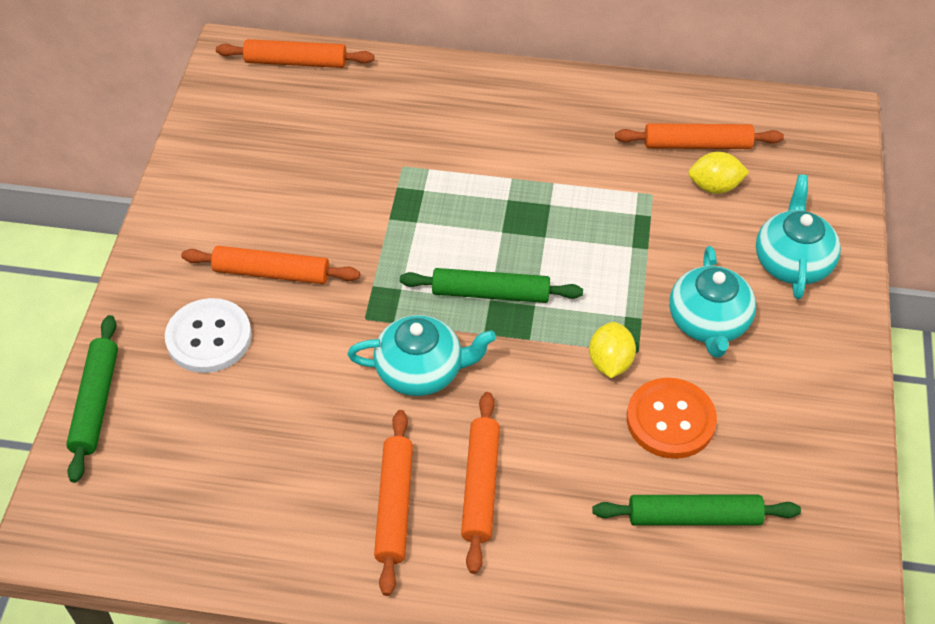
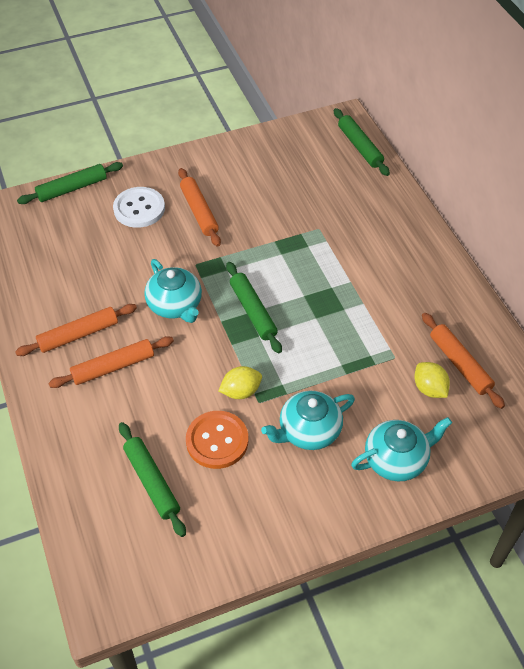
camera: 60 degrees right, 0 degrees up
(295, 62) = (360, 147): orange rolling pin -> green rolling pin

